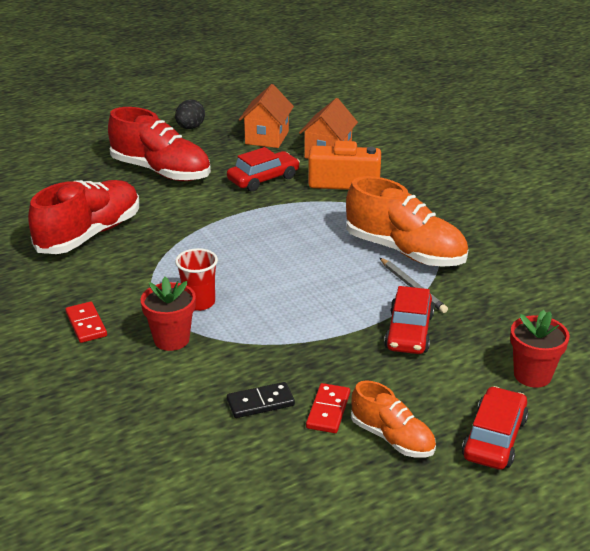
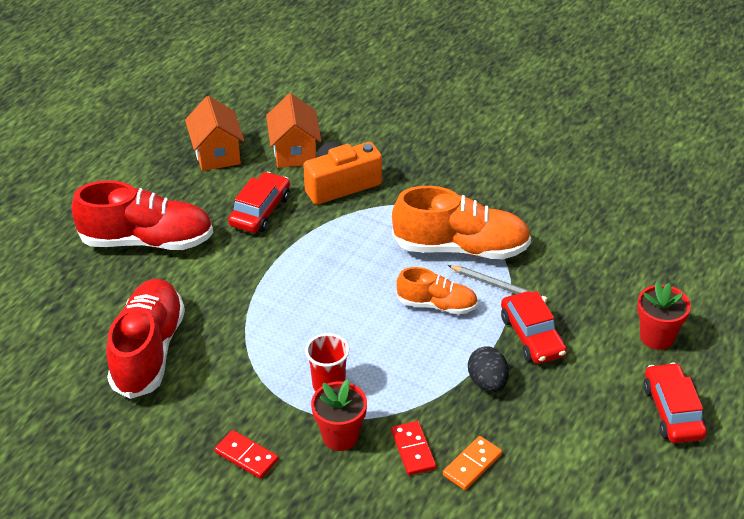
camera: 30 degrees left, 10 degrees up
(190, 128) = (124, 169): black egg -> black egg (487, 382)
(260, 403) = (472, 465): black domino -> orange domino
(328, 410) = (532, 446): red domino -> red domino (413, 450)
(392, 438) = (600, 448): orange shoe -> orange shoe (437, 305)

